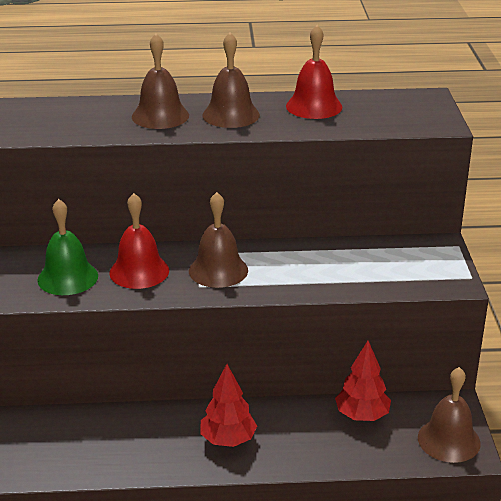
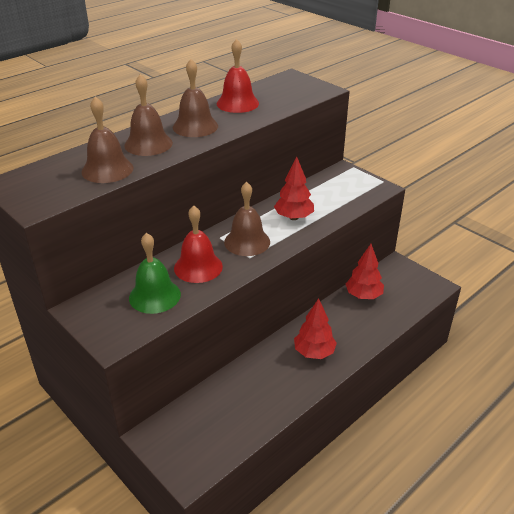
camera: 40 degrees left, 5 degrees up
(302, 269) = (293, 217): none -> red tree
(449, 440) = (418, 284): brown bell -> brown bell (107, 169)

